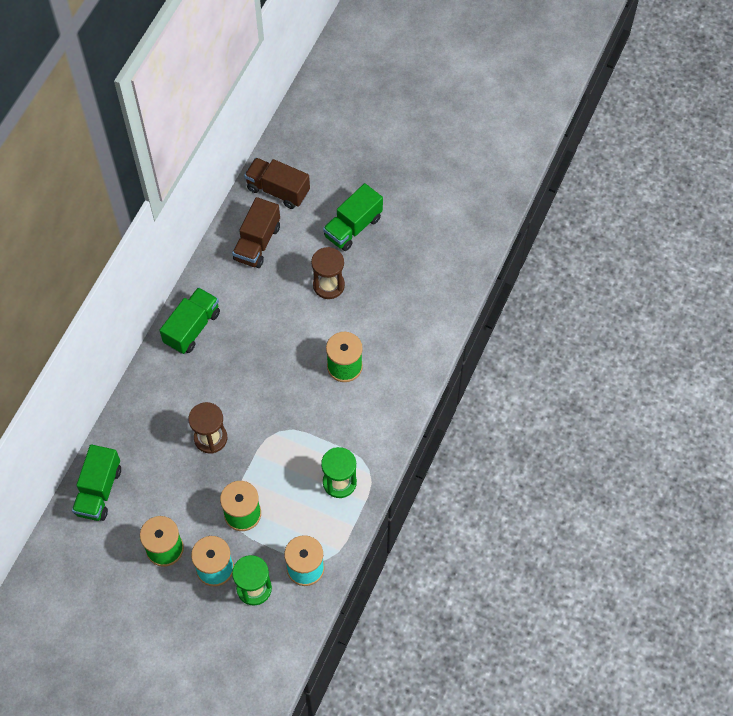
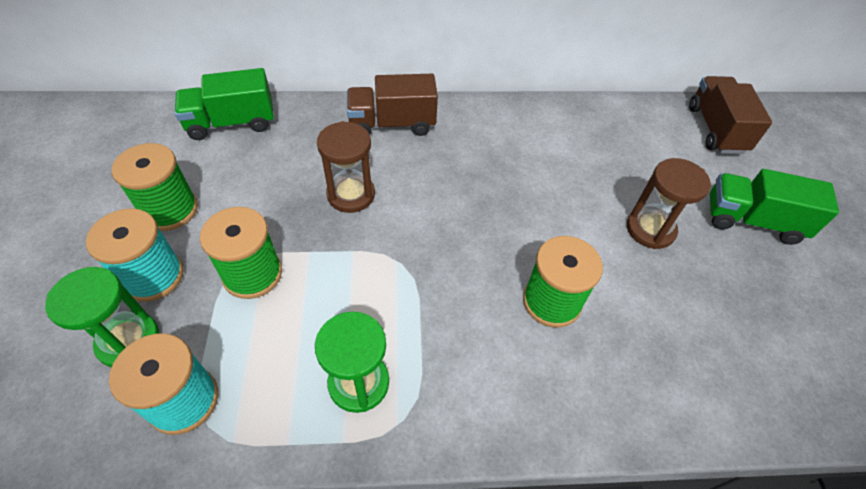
camera: 60 degrees right, 10 degrees down
(192, 328) = (484, 123): green truck -> none
(257, 243) = (636, 137): brown truck -> brown truck (392, 124)

